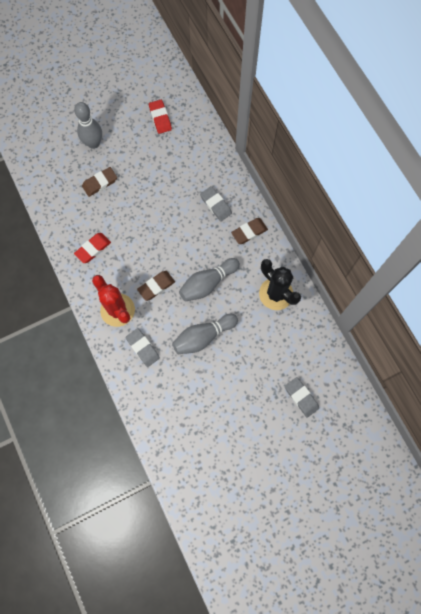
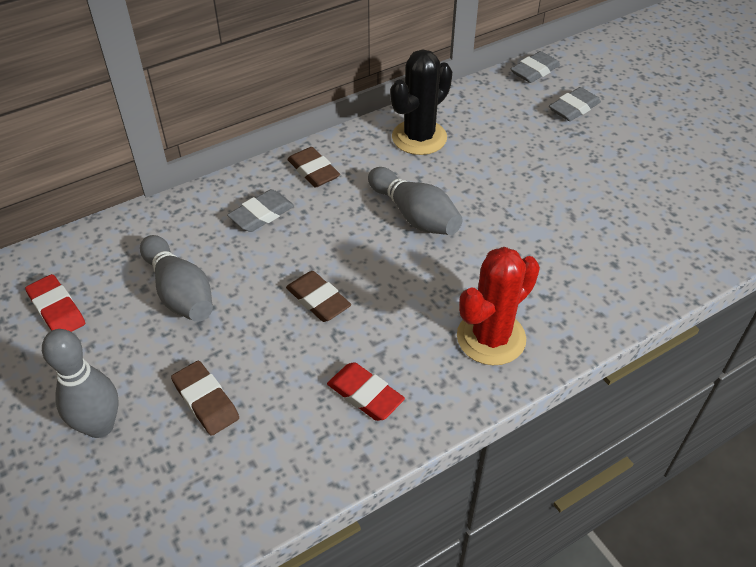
camera: 95 degrees left, 25 degrees down
(143, 348) = (555, 292): grey eraser -> grey eraser (534, 71)
(156, 286) = (432, 284): brown eraser -> brown eraser (318, 300)
(160, 118) = (57, 309): red eraser -> red eraser turned 75 degrees clockwise
(203, 337) = (511, 214): grey bowling pin -> grey bowling pin (180, 292)

